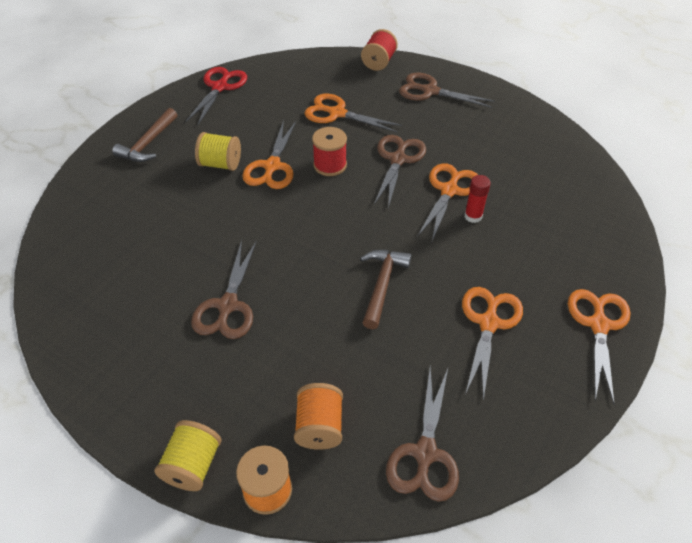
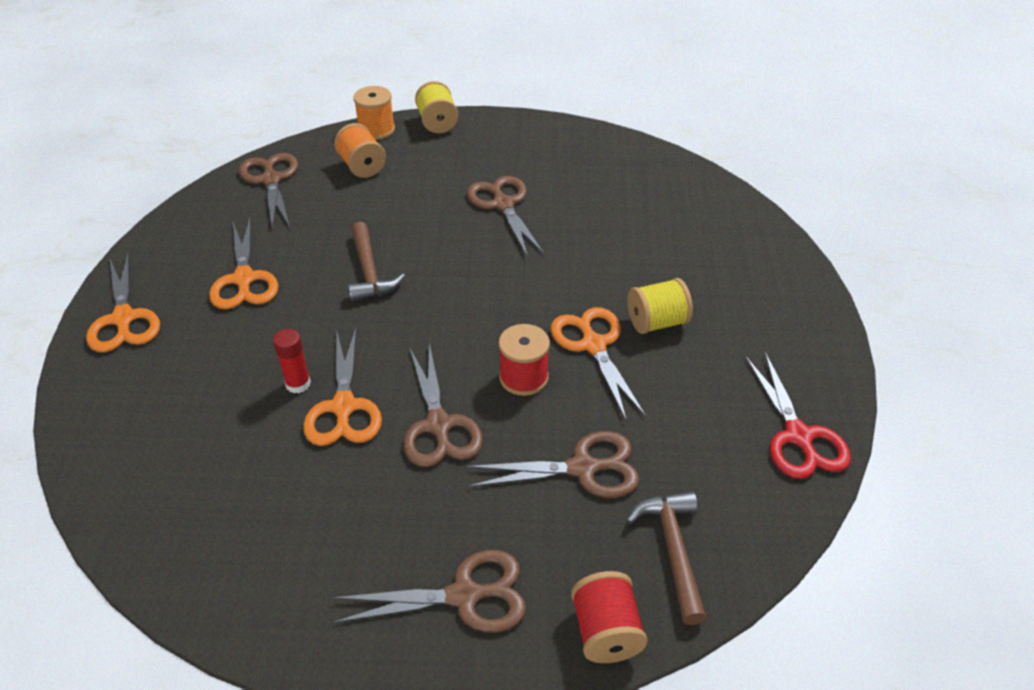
camera: 150 degrees right, 5 degrees down
(148, 143) = (771, 311): brown hammer -> brown hammer (673, 550)
(337, 113) = (583, 468): orange scissors -> brown scissors

